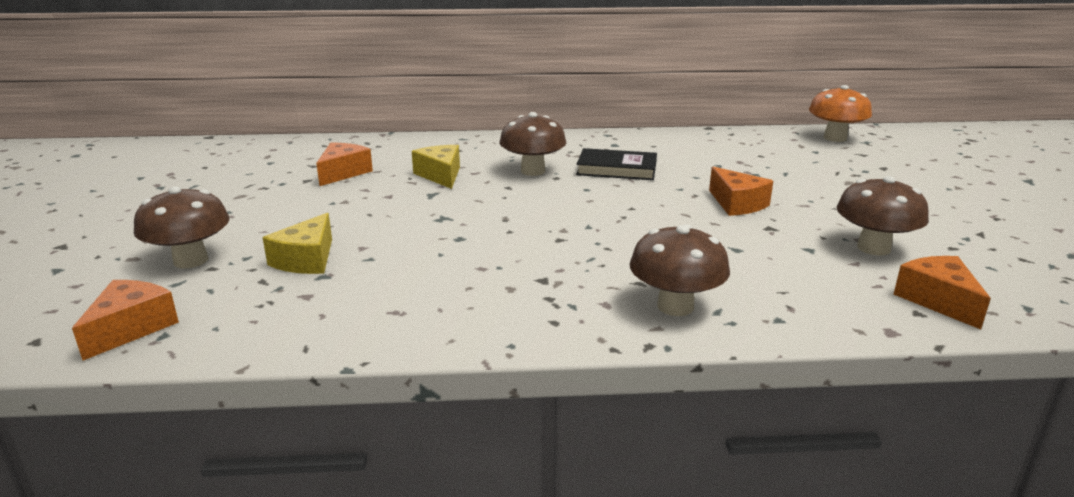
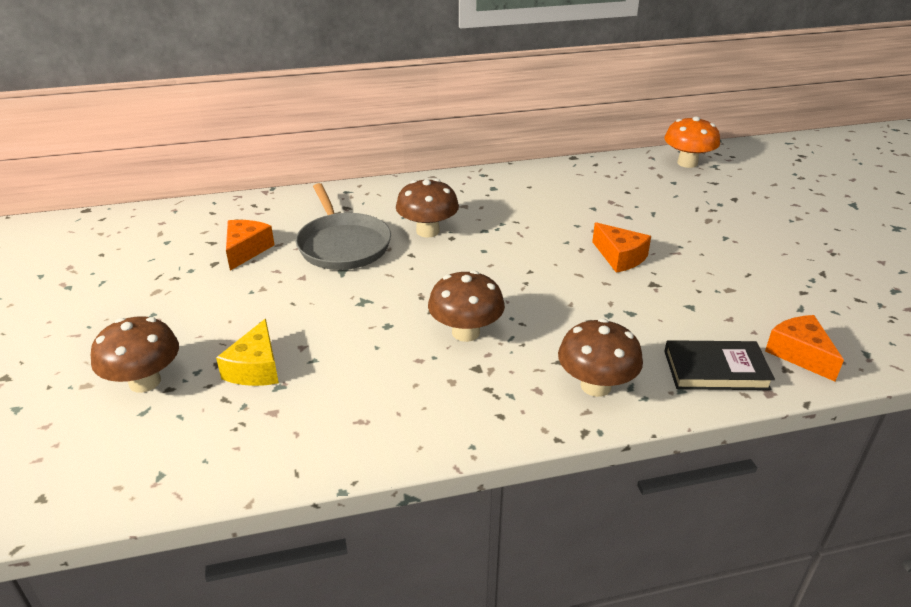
camera: 10 degrees left, 10 degrees up
(131, 328) = (126, 471): orange cheese -> none
(441, 175) = (343, 245): yellow cheese -> grey pan
(617, 169) = (504, 221): black book -> black book (715, 370)
(873, 248) = (741, 299): brown mushroom -> brown mushroom (466, 332)

